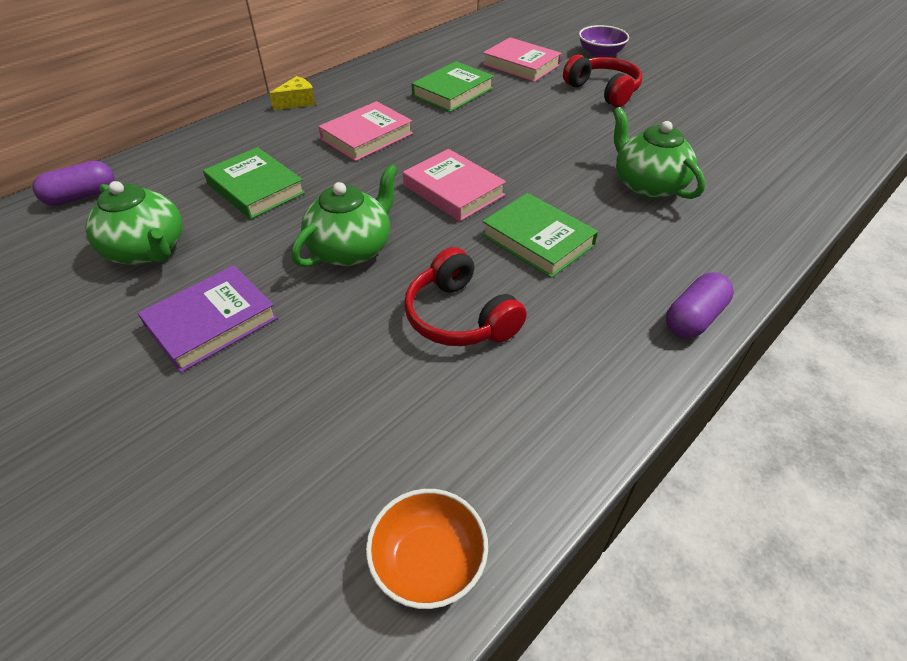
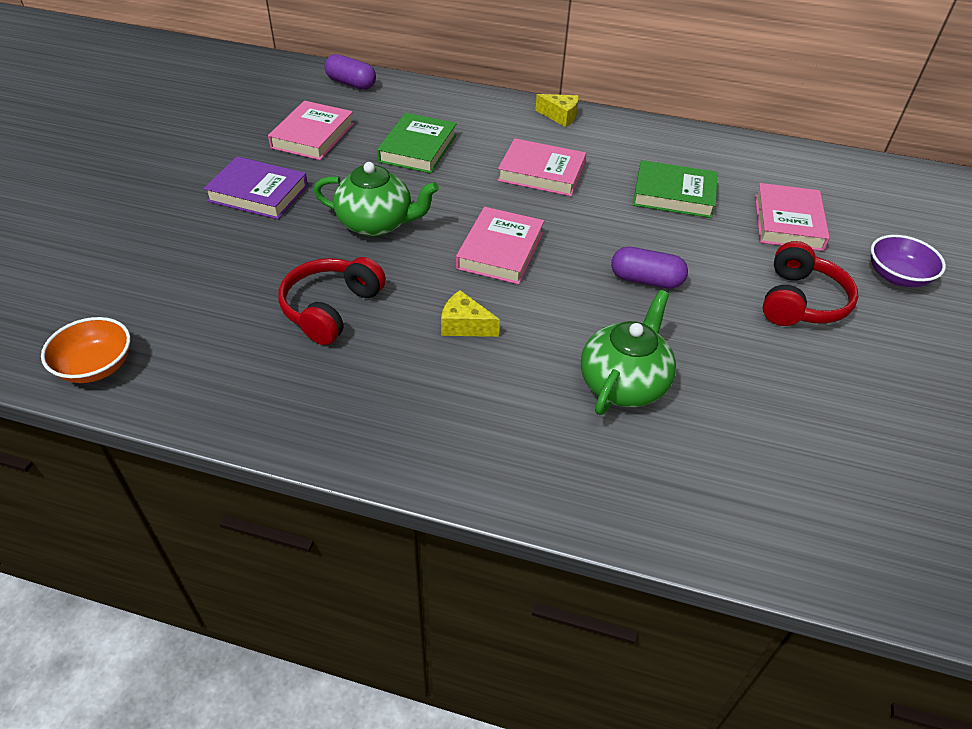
camera: 60 degrees right, 0 degrees up
(148, 251) = (312, 136): green teapot -> pink book
(538, 240) = (464, 325): green book -> yellow cheese
(694, 318) = (417, 463): purple capsule -> purple capsule (646, 280)

